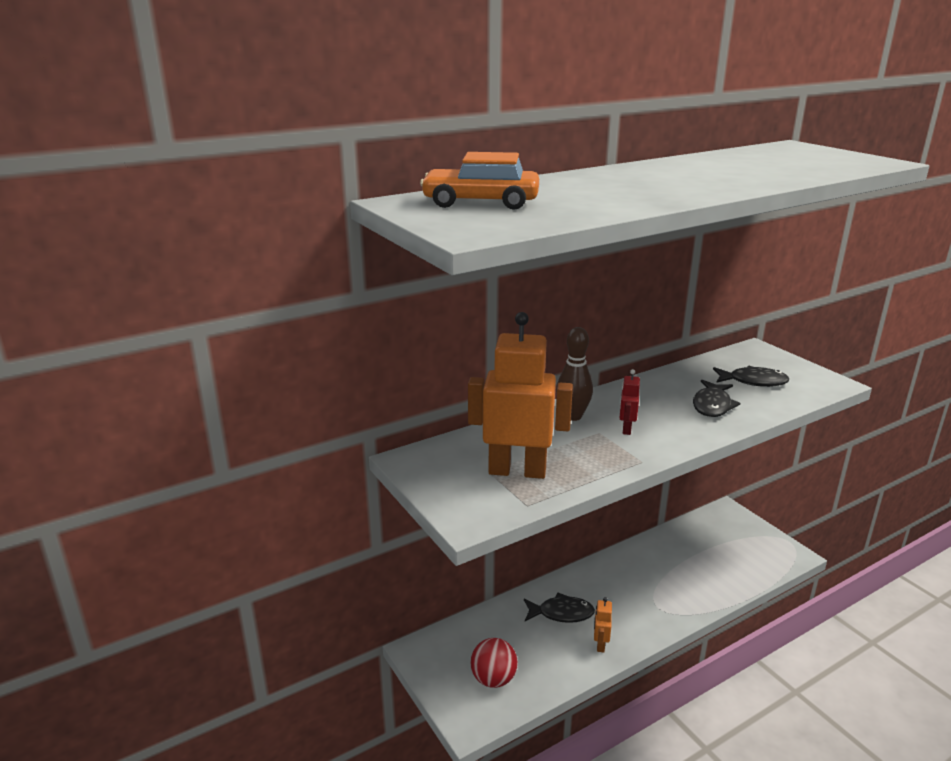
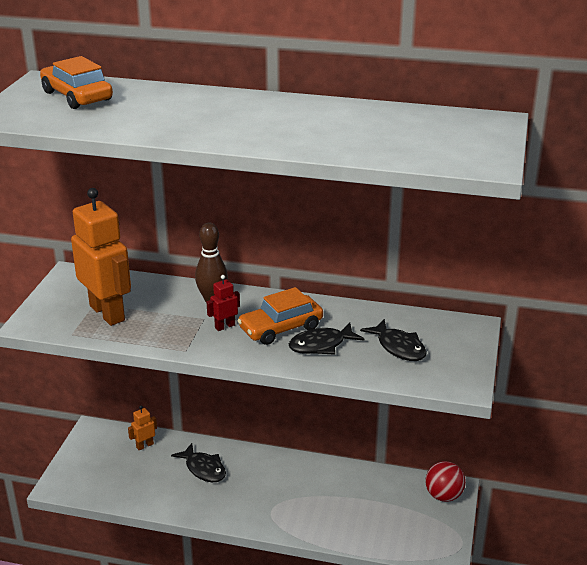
camera: 45 degrees right, 5 degrees up
(493, 679) = (104, 474): red ball -> red ball (443, 496)
(600, 644) = (194, 503): orange robot -> orange robot (144, 445)
(663, 409) = (281, 328): none -> orange car

